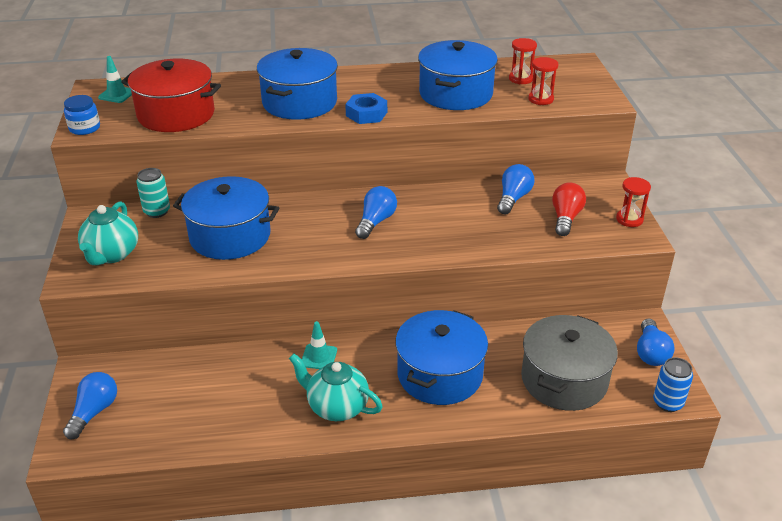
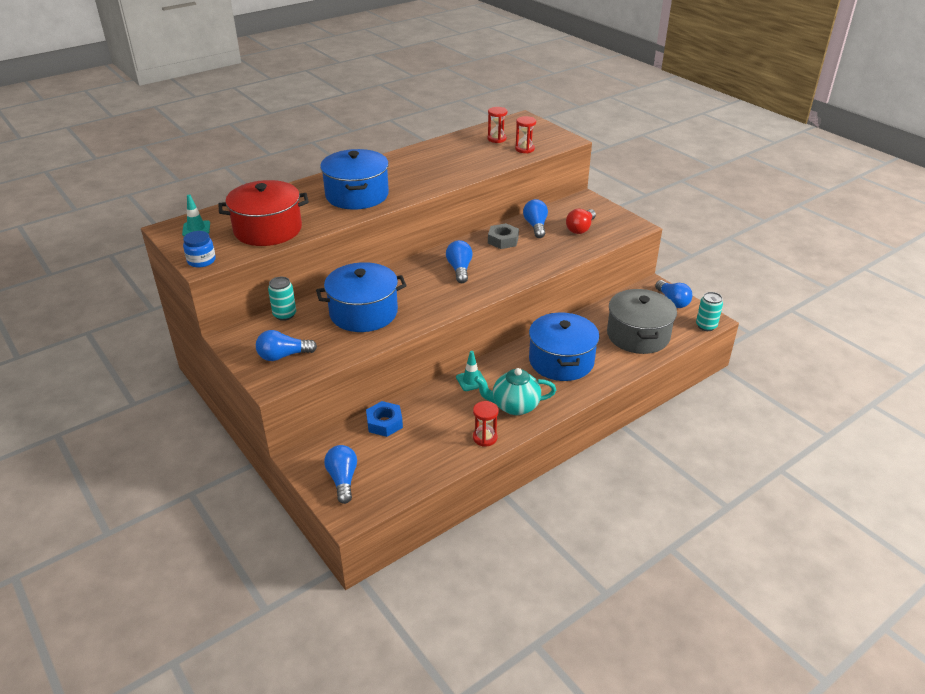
camera: 30 degrees left, 0 degrees up
(112, 254) = (283, 356): turquoise teapot -> blue light bulb
(366, 114) = (416, 190): blue nut -> blue nut (384, 423)
(456, 94) = (464, 160): blue pot -> none
(458, 203) = (503, 240): none -> grey nut
(565, 218) = (580, 228): red light bulb -> red light bulb turned 135 degrees counterclockwise
(629, 219) = (619, 217): red hourglass -> red hourglass (485, 438)
(668, 403) = (706, 326): blue can -> turquoise can

